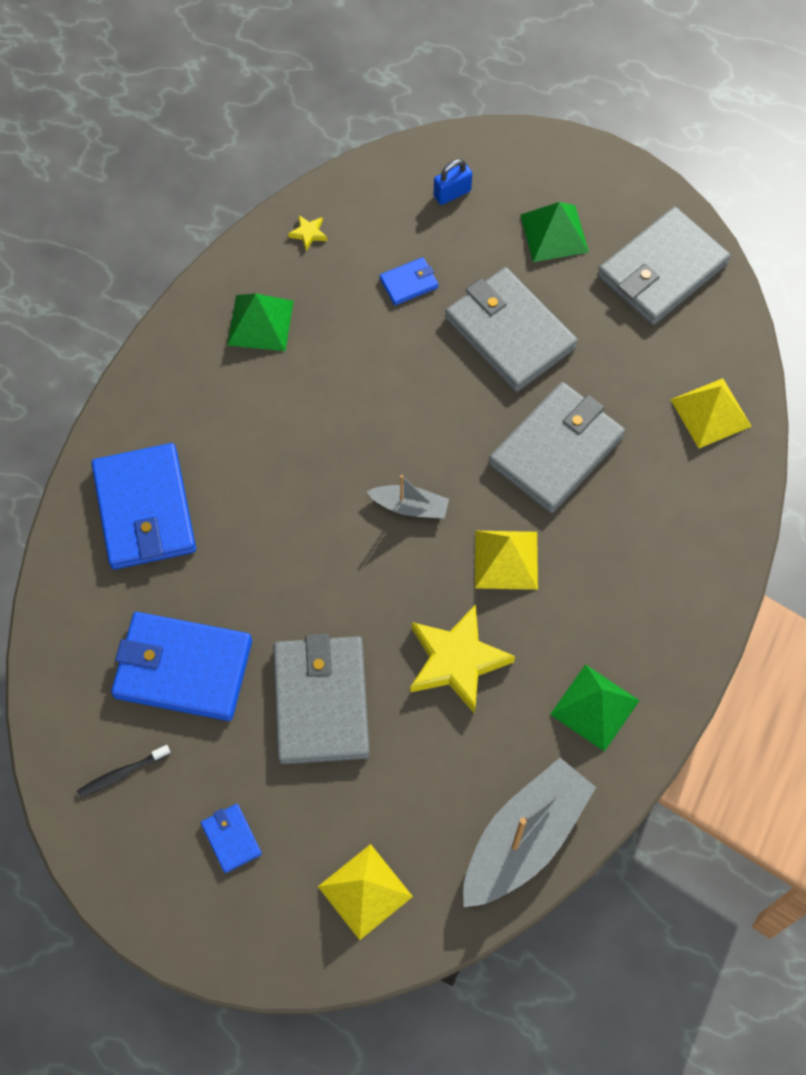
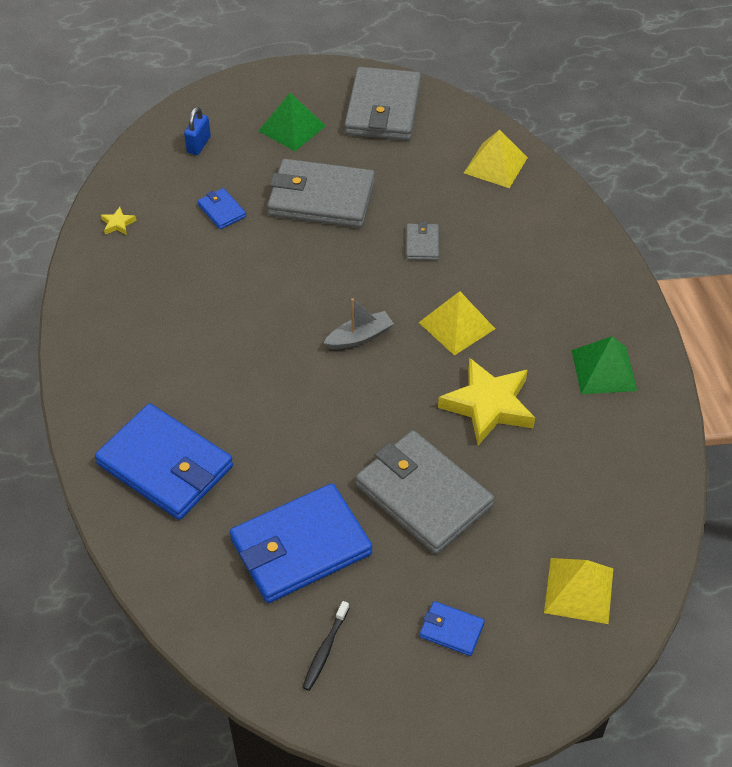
camera: 40 degrees left, 15 degrees down
(260, 323) = (136, 296): green pyramid -> none
(409, 283) = (222, 211): blue wallet -> blue wallet turned 60 degrees counterclockwise
(524, 838) = (645, 477): grey boat -> none
(556, 450) = (422, 244): grey wallet -> grey wallet, size x0.45

